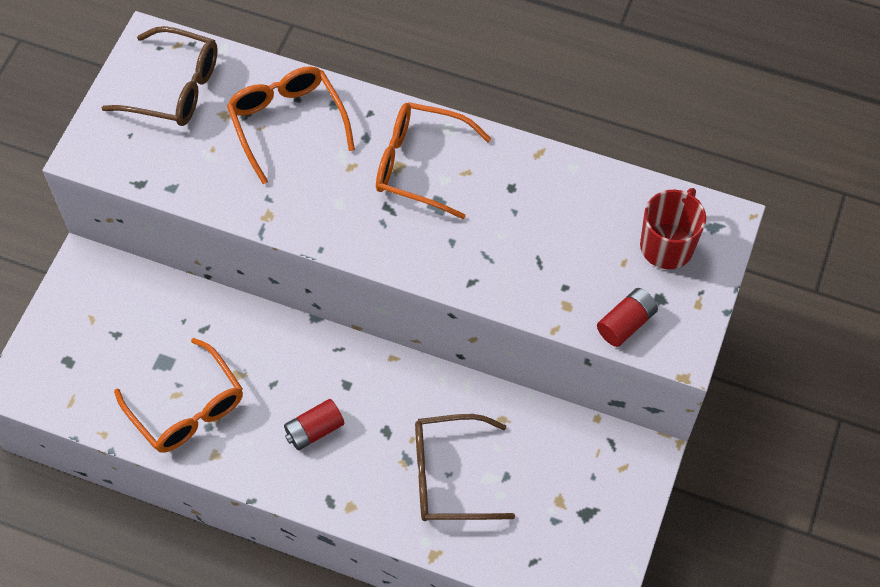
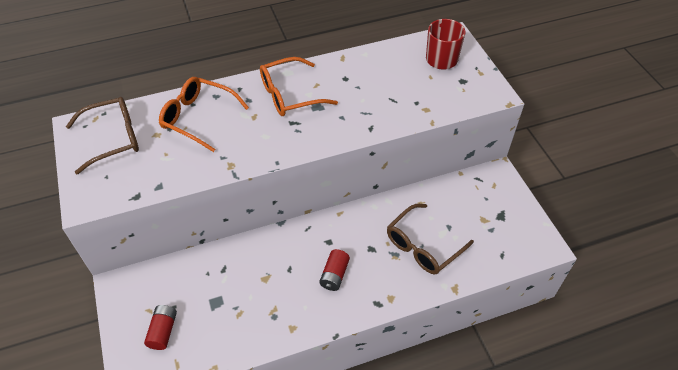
camera: 40 degrees left, 10 degrees down
(187, 408) = (253, 316): orange glasses -> none
(626, 323) = (460, 99): red battery -> red battery (163, 331)

